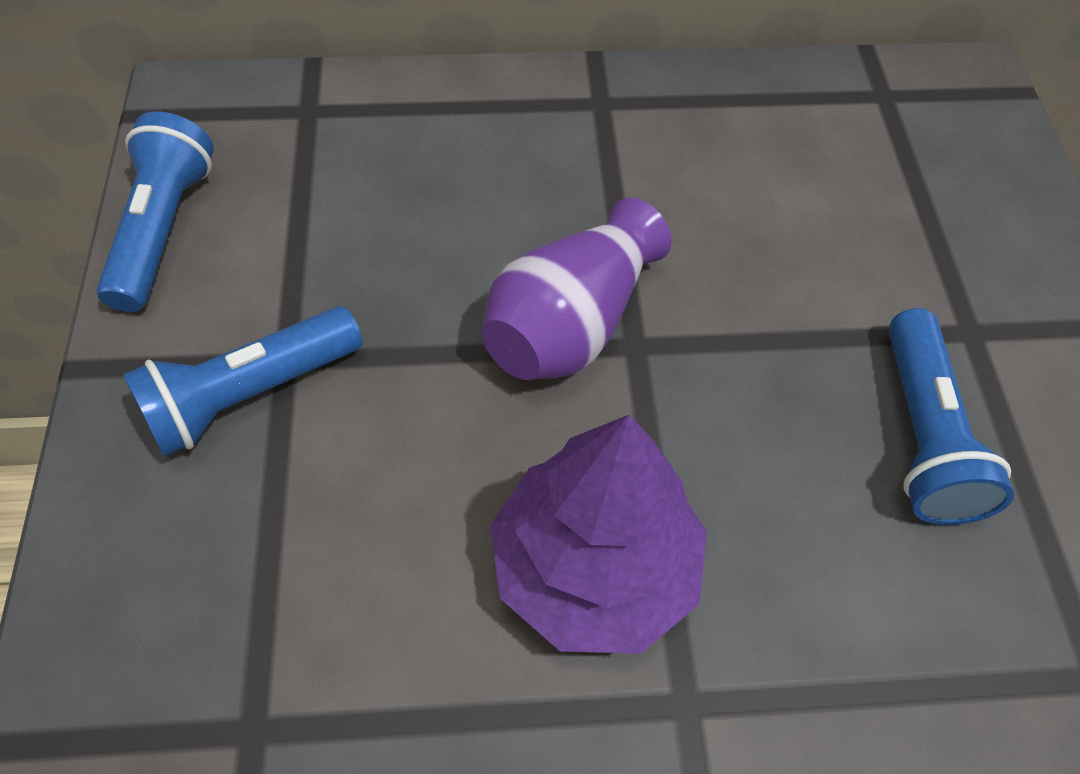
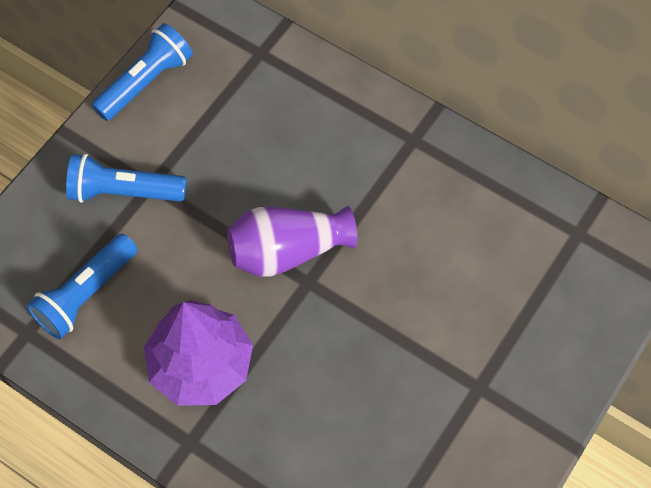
camera: 40 degrees right, 5 degrees up
(923, 436) = (399, 416): blue flashlight -> blue flashlight (85, 295)

